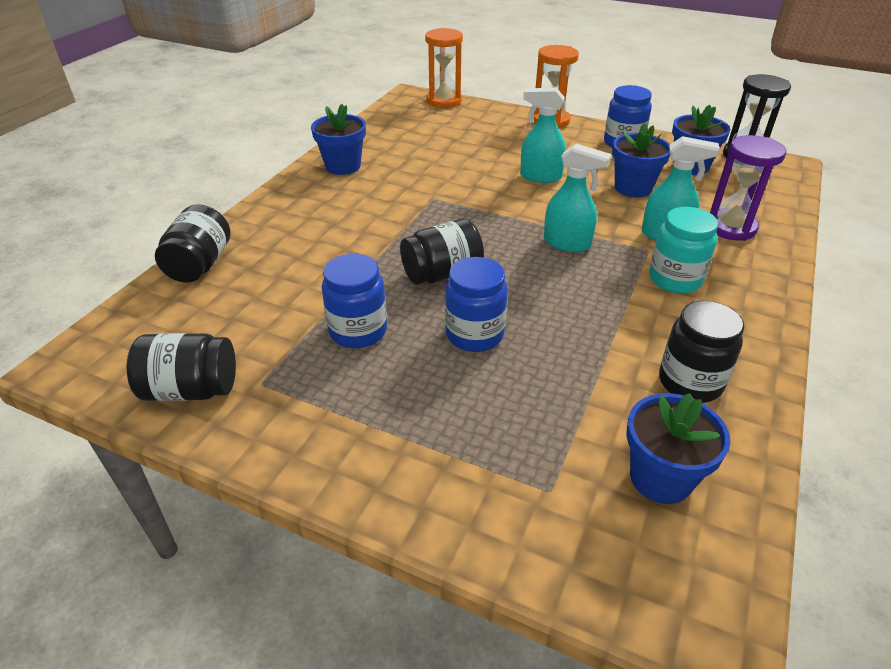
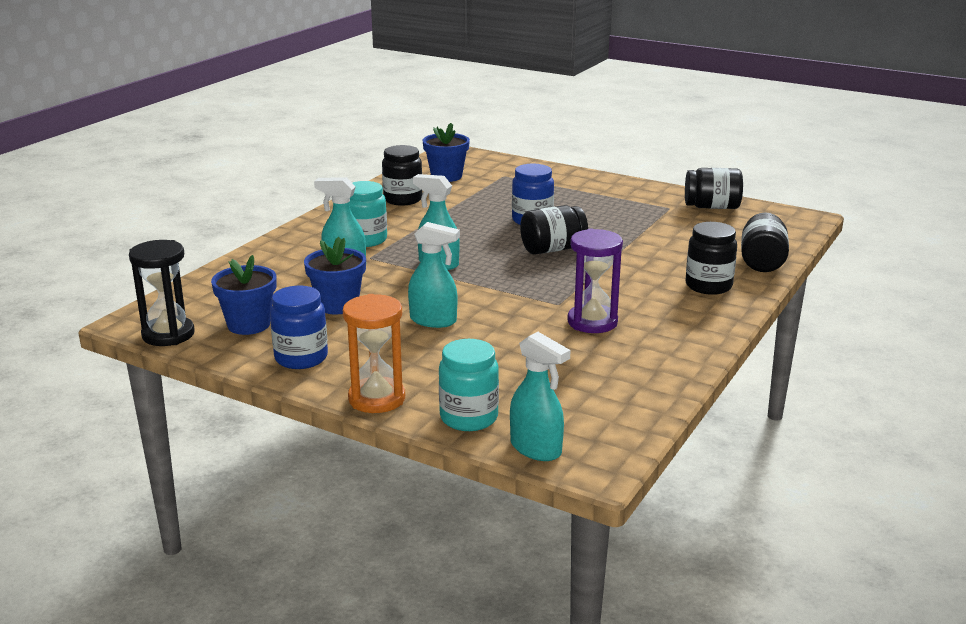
camera: 175 degrees left, 15 degrees down
(281, 226) = (708, 286): none -> black jar
(343, 166) = (670, 342): blue flower pot -> none
(358, 331) = (614, 224): blue jar -> none
(444, 101) = (536, 449): orange hourglass -> turquoise spray bottle
(487, 113) = (469, 418): none -> turquoise jar
(731, 227) = (278, 269): purple hourglass -> purple hourglass (592, 322)

